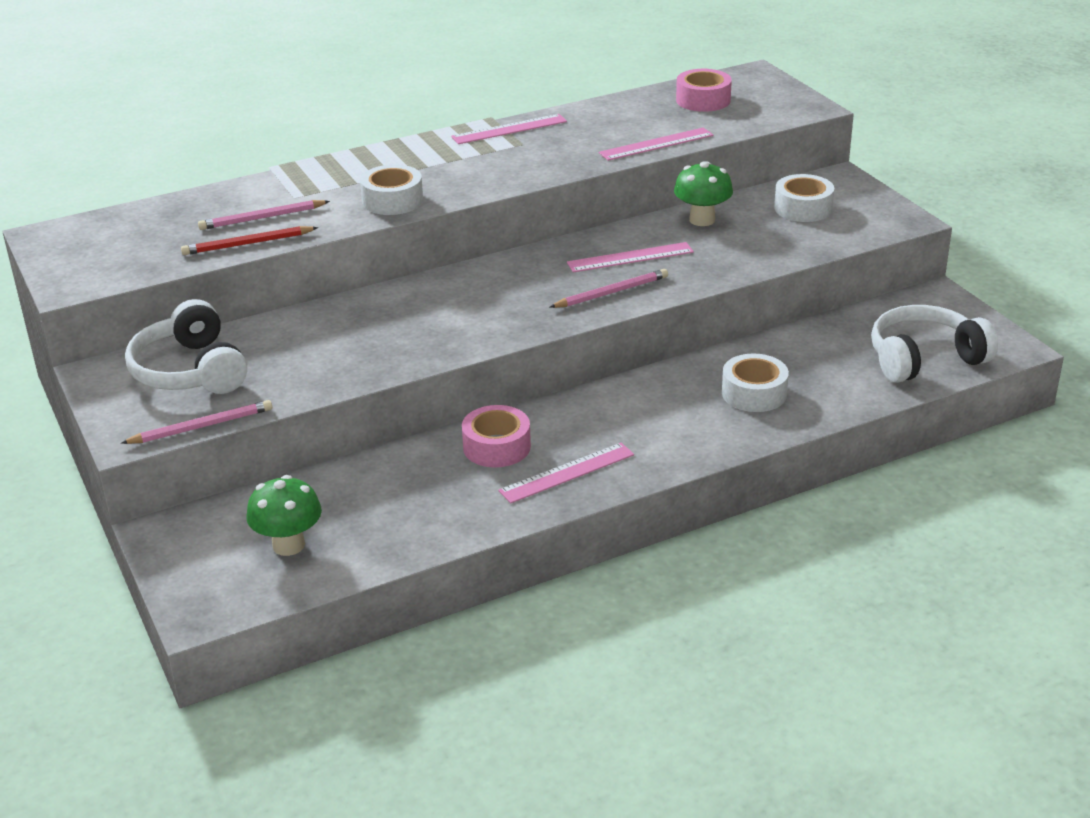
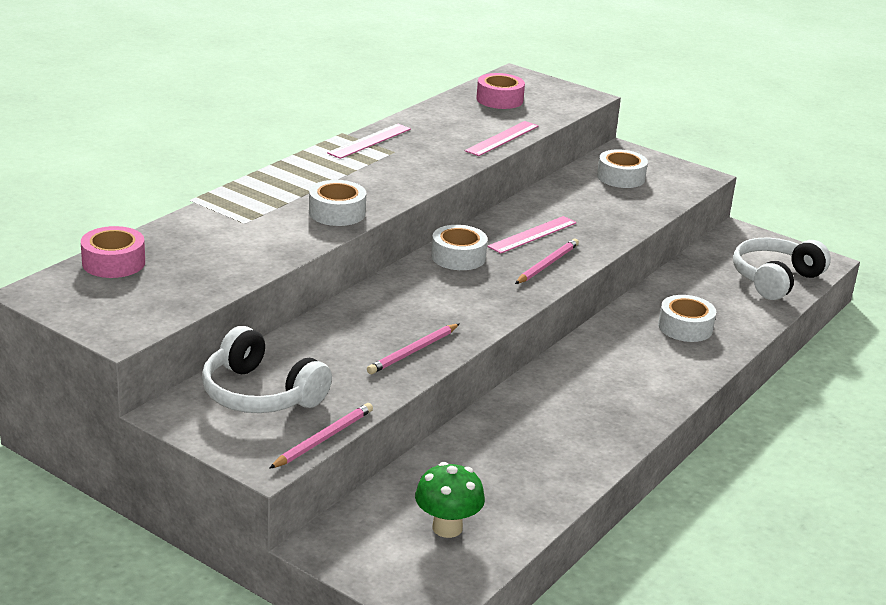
camera: 30 degrees left, 5 degrees down
(247, 244) = (249, 269): red pencil -> none
(262, 218) = (236, 245): pink pencil -> pink pencil (413, 351)
(496, 447) = (536, 409): pink tape -> pink tape (113, 263)
(524, 268) = (458, 257): none -> white tape
(567, 472) = (610, 417): pink ruler -> none
(702, 220) = (556, 197): green mushroom -> none

